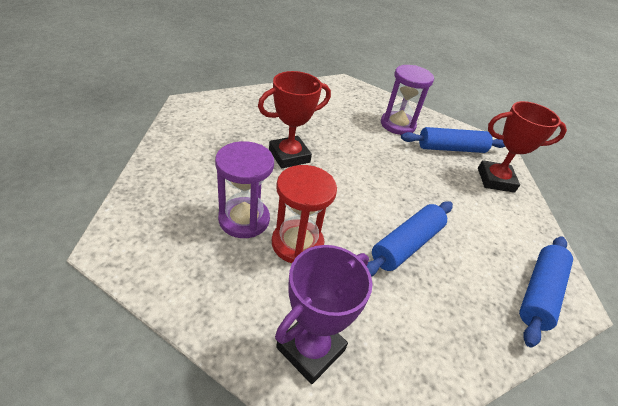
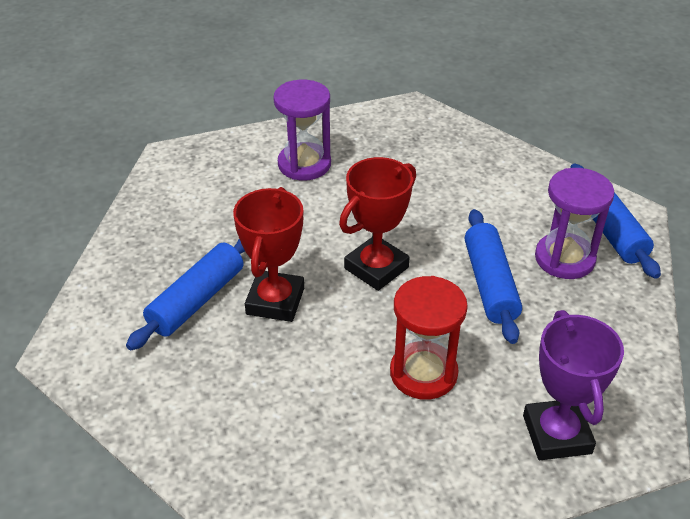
camera: 45 degrees left, 0 degrees up
(244, 219) = (352, 402): purple hourglass -> purple hourglass (564, 258)
(451, 149) = (384, 148): blue rolling pin -> blue rolling pin (197, 300)
(495, 180) = (459, 150): red trophy -> red trophy (376, 268)

